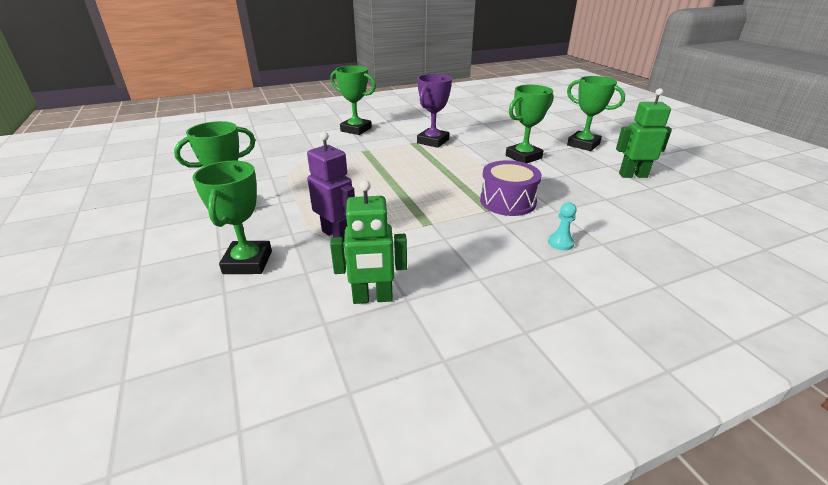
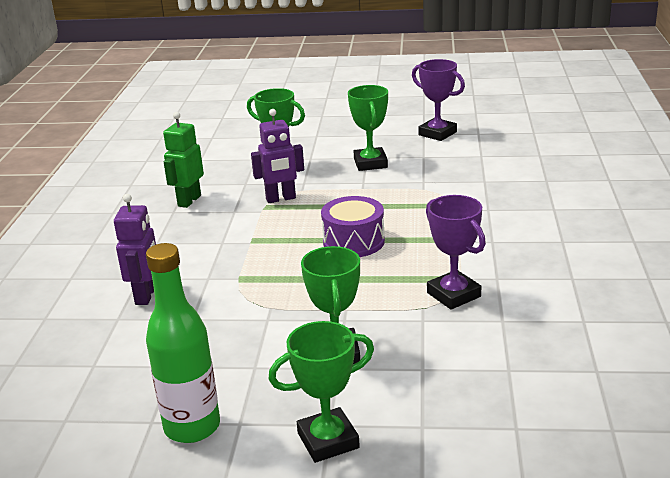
camera: 120 degrees right, 5 degrees down
(149, 191) = (437, 133): none -> purple trophy
(356, 129) = (545, 245): green trophy -> none
(507, 201) = (241, 295): purple drum -> purple drum (353, 241)
(560, 243) = (146, 295): turquoise pawn -> purple robot
(633, 175) = (192, 427): green robot -> green bottle

